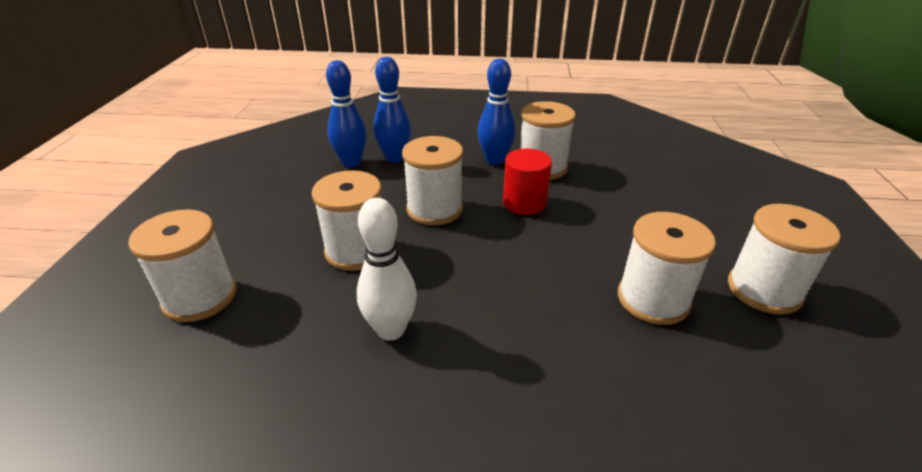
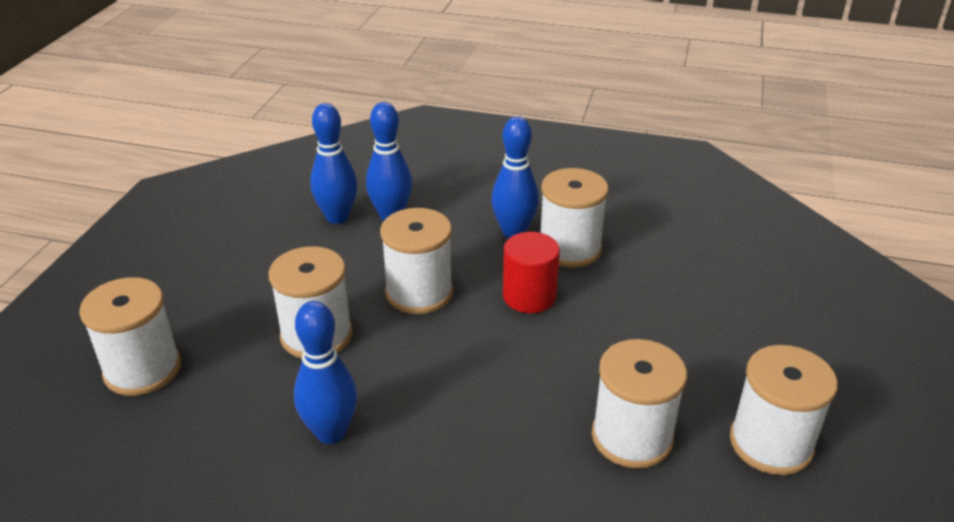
camera: 10 degrees right, 0 degrees up
(391, 330) = (331, 432): white bowling pin -> blue bowling pin

